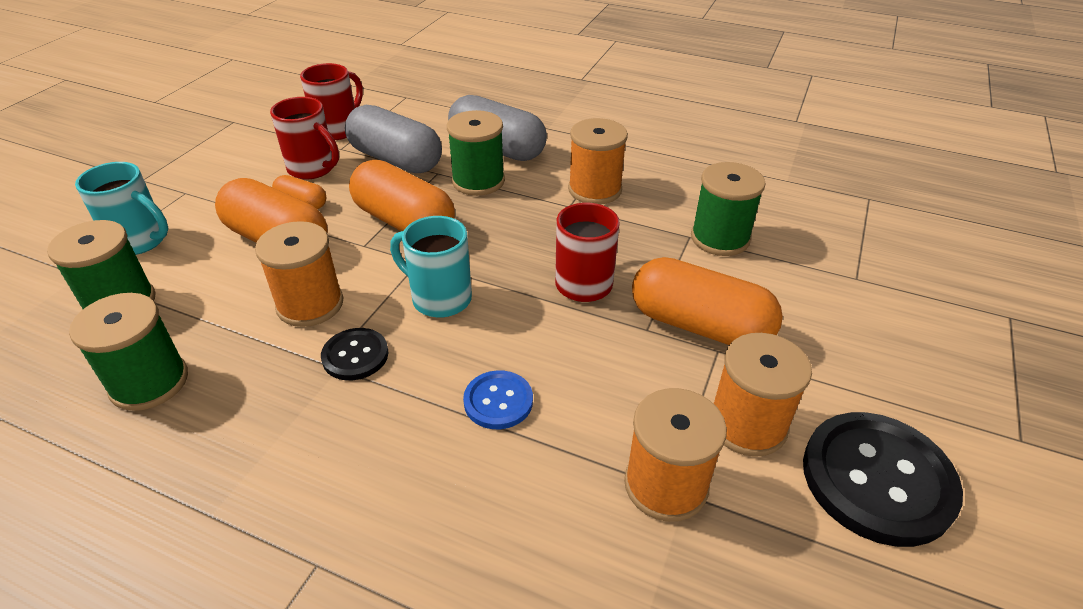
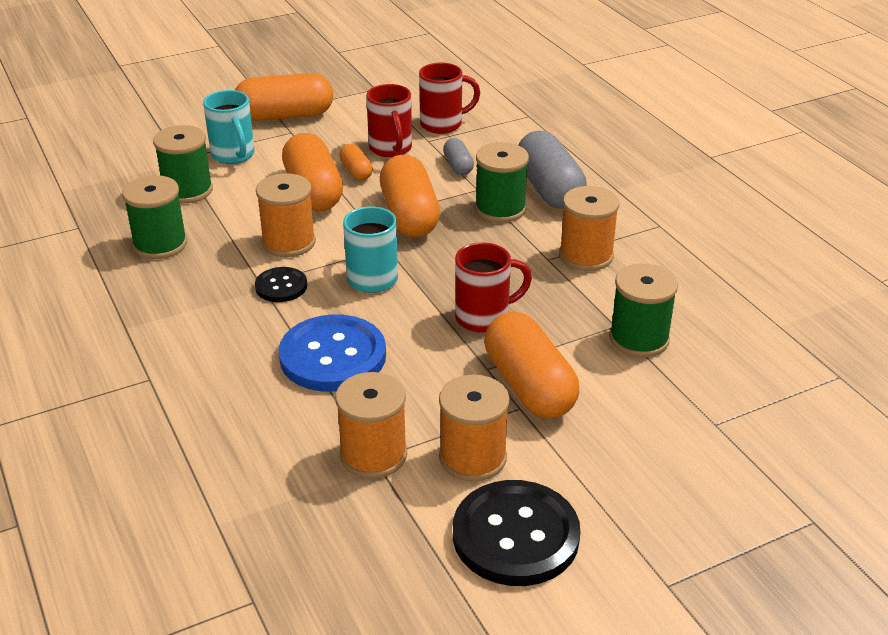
camera: 40 degrees right, 5 degrees down
(160, 179) = (285, 116): none -> orange capsule
(395, 160) = (458, 166): grey capsule -> grey capsule, size x0.49
(498, 401) = (333, 356): blue button -> blue button, size x1.90

